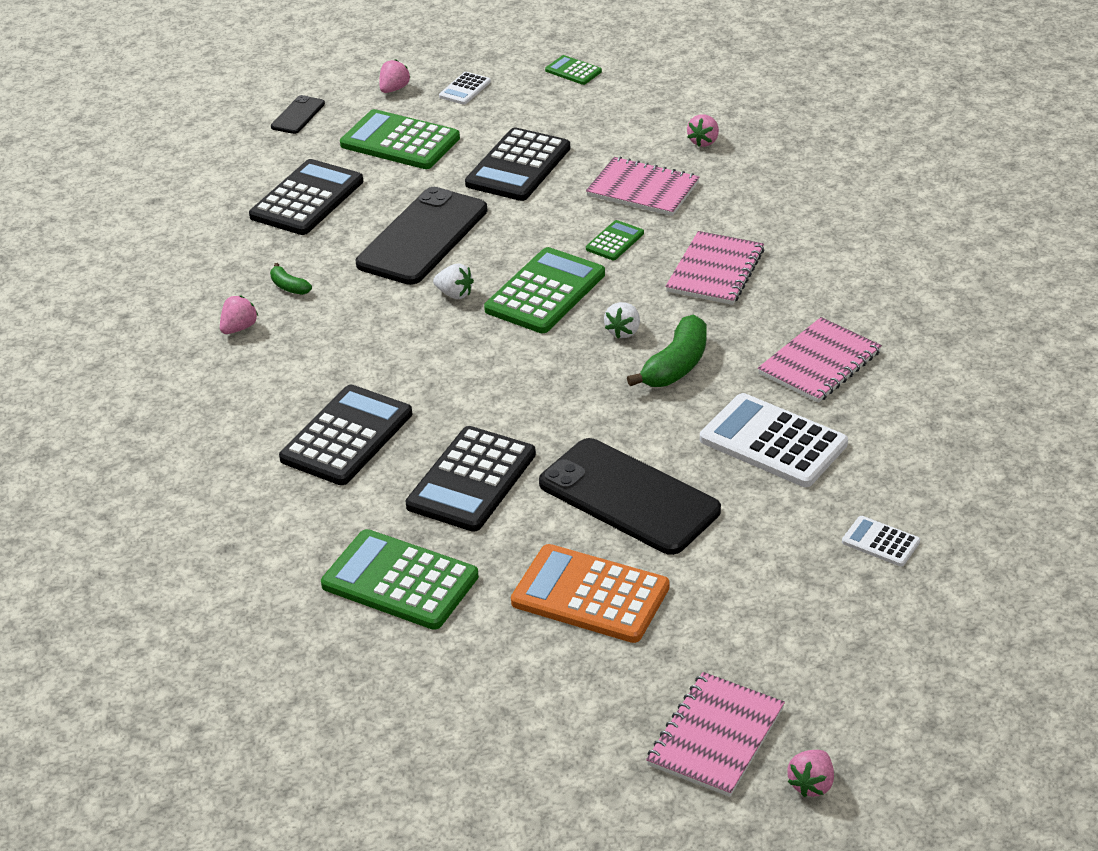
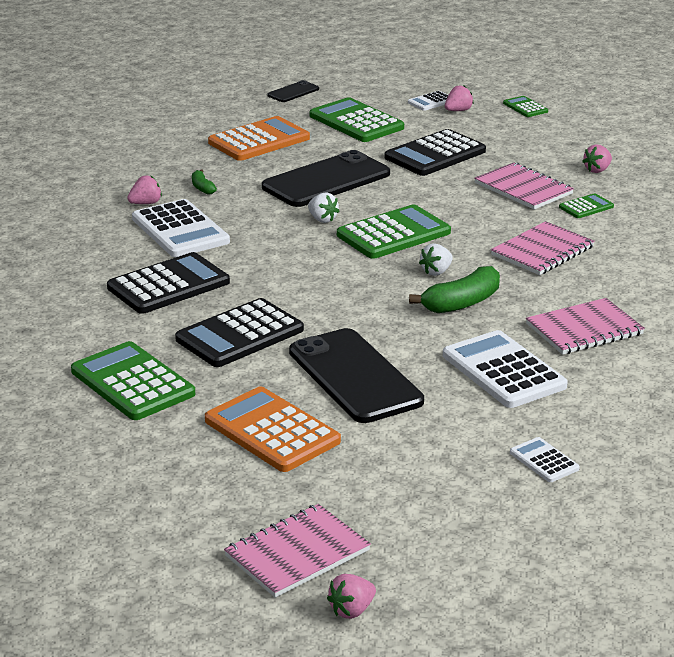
camera: 20 degrees right, 10 degrees down
(306, 355) = (180, 230): none -> white calculator
(307, 199) = (259, 140): black calculator -> orange calculator
(394, 89) = (377, 91): pink strawberry -> pink strawberry (458, 110)
(614, 241) = (474, 215): green calculator -> green calculator (586, 207)

